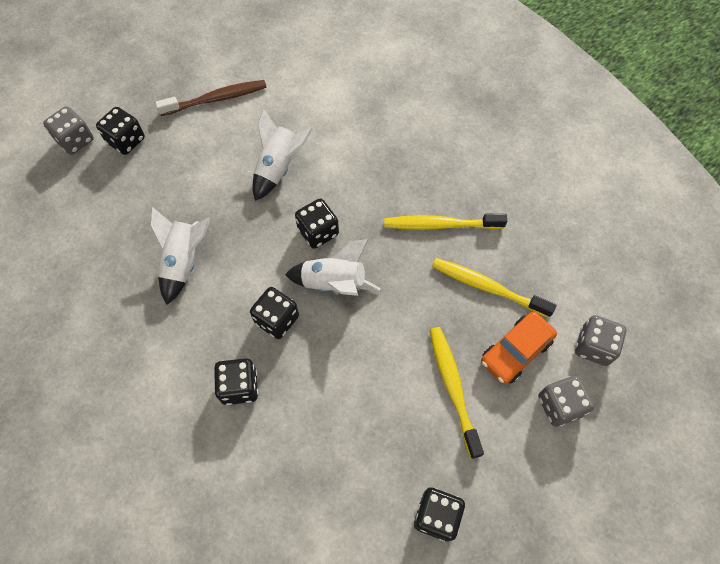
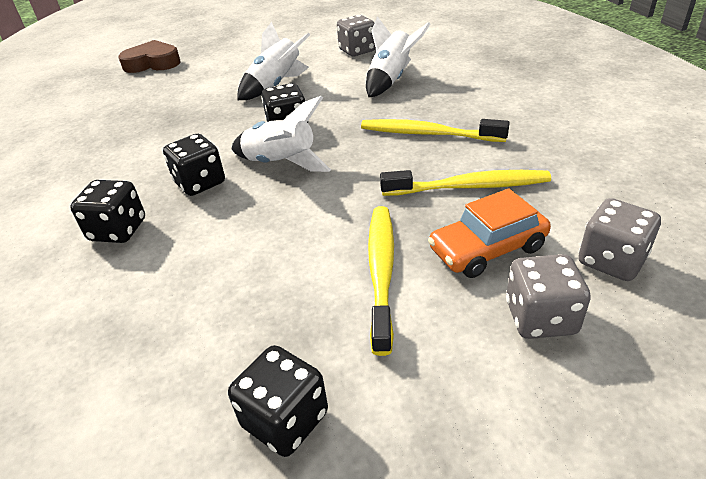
camera: 20 degrees right, 25 degrees down
(75, 140) = (112, 61): grey dice -> grey dice (357, 51)
(126, 141) = (152, 63): black dice -> brown heart
(184, 262) = (139, 134): white rocket -> white rocket (391, 80)
(216, 99) = (247, 47): brown toothbrush -> none
(488, 287) = (468, 187): yellow toothbrush -> yellow toothbrush turned 135 degrees clockwise

